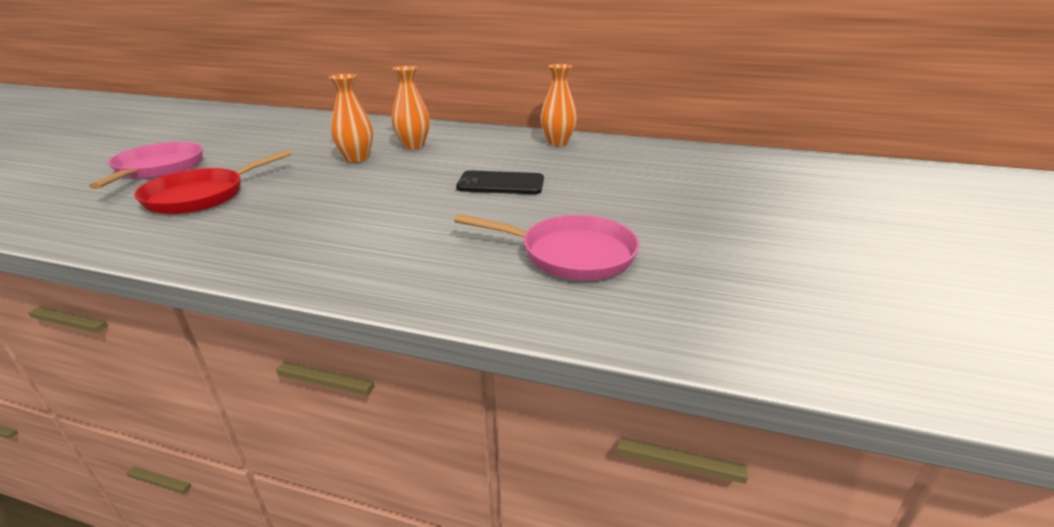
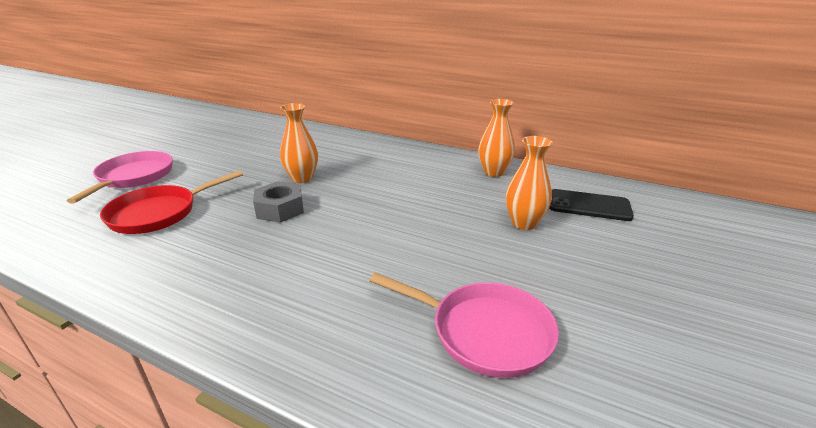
camera: 10 degrees right, 0 degrees up
(340, 184) = (280, 209): none -> grey nut
(413, 145) = (356, 166): orange vase -> orange vase (524, 223)
(501, 184) = (429, 223): black phone -> black phone (589, 205)

